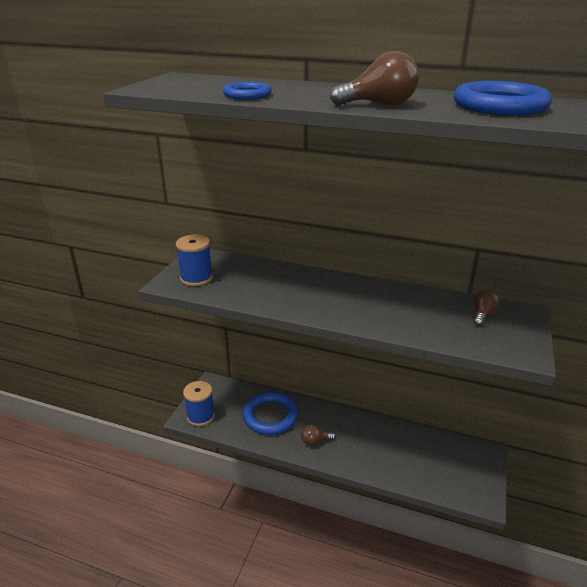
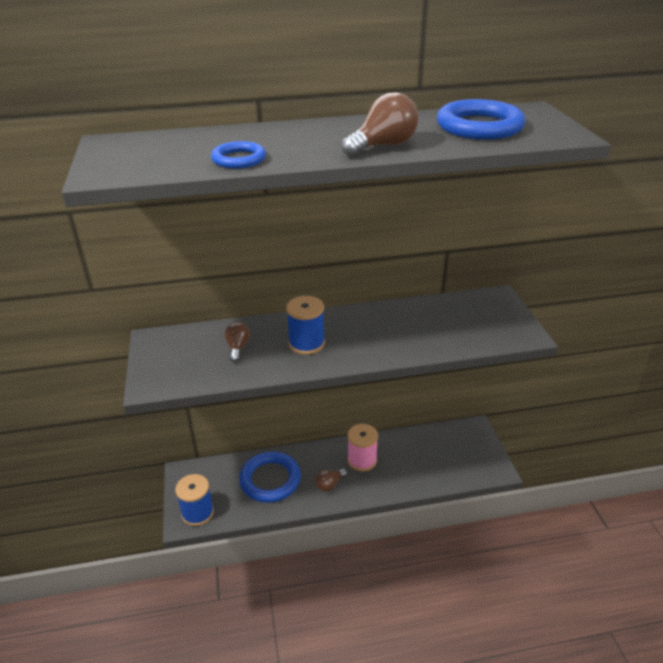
camera: 30 degrees left, 5 degrees up
(196, 278) = (177, 366): blue spool -> blue spool (306, 343)
(357, 434) = (362, 460): none -> pink spool
(483, 315) = (469, 310): brown light bulb -> brown light bulb (237, 348)

